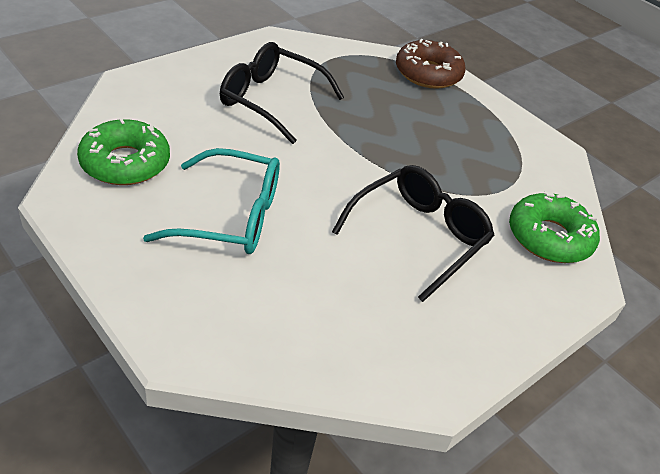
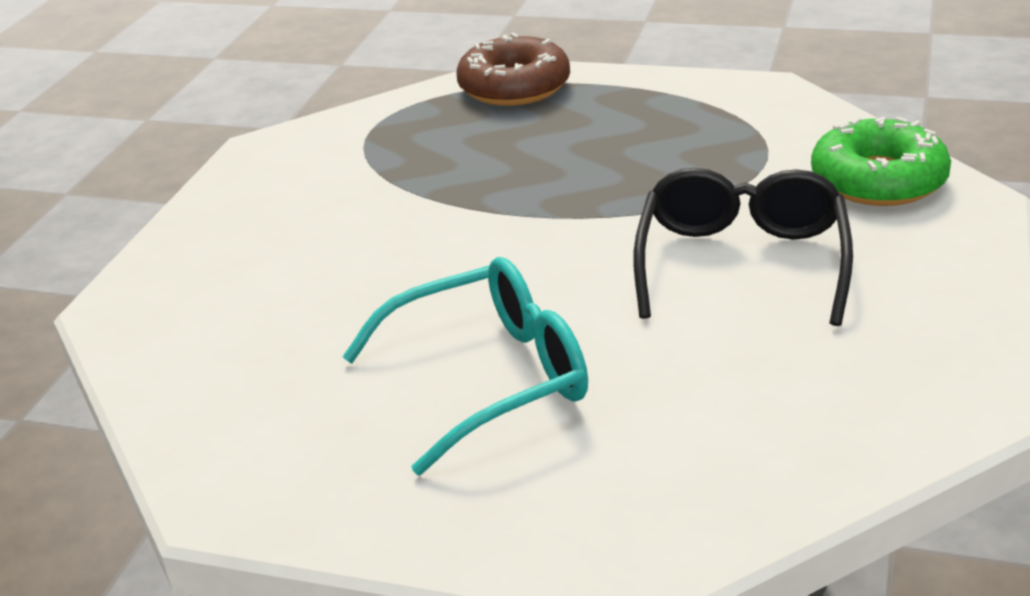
camera: 25 degrees left, 10 degrees down
(125, 163) = (254, 404): green donut -> none
(270, 100) = (355, 220): black glasses -> none

